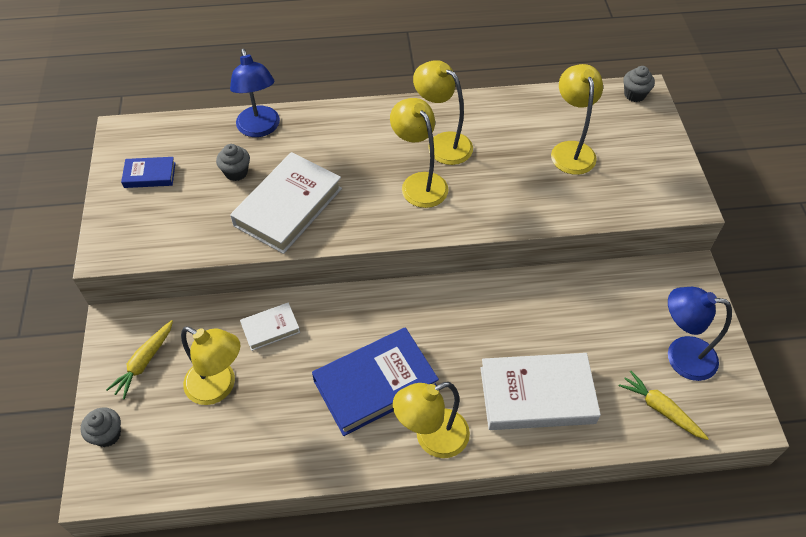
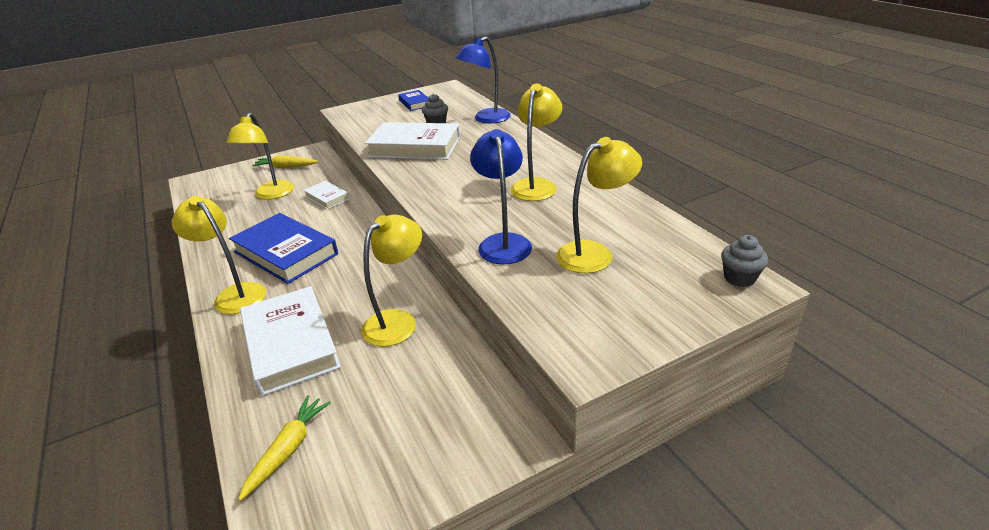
camera: 70 degrees right, 20 degrees down
(107, 434) = (229, 173): grey cupcake -> none
(419, 183) = (478, 187): yellow lamp -> yellow lamp (398, 321)
(680, 356) = (374, 454): blue lamp -> blue lamp (503, 242)

